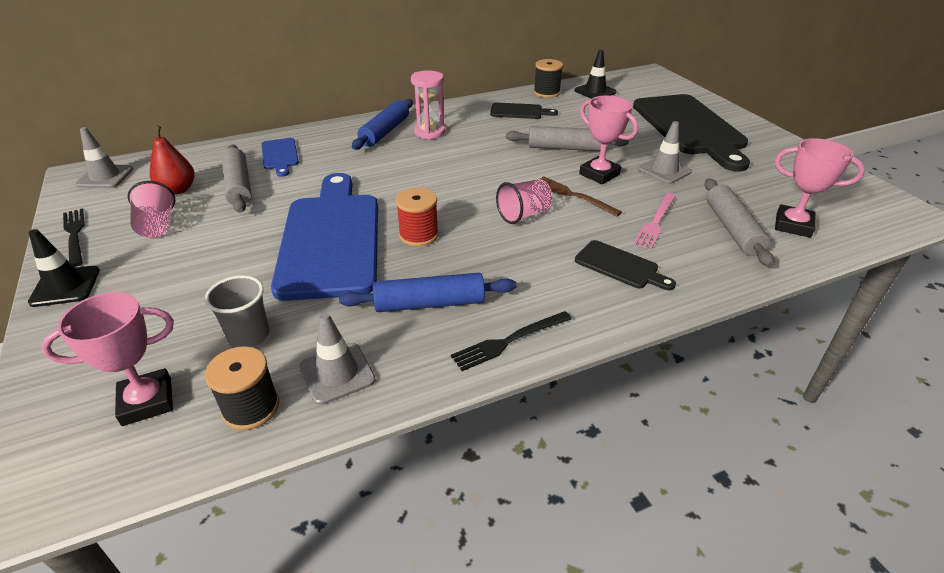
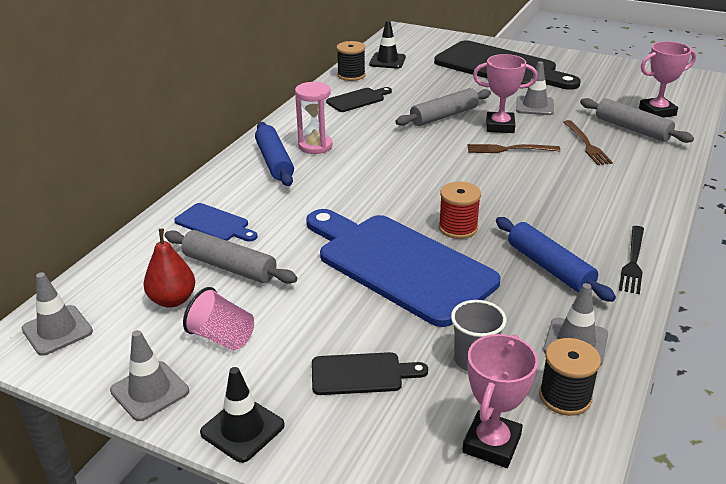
camera: 40 degrees left, 5 degrees down
(75, 235) = (150, 391): black fork -> grey traffic cone
(429, 303) = (549, 267): blue rolling pin -> blue rolling pin turned 75 degrees counterclockwise
(524, 214) = (501, 178): pink cup -> none
(620, 266) = (613, 183): black cutting board -> black cutting board (362, 374)
(655, 222) = (586, 144): pink fork -> brown fork

